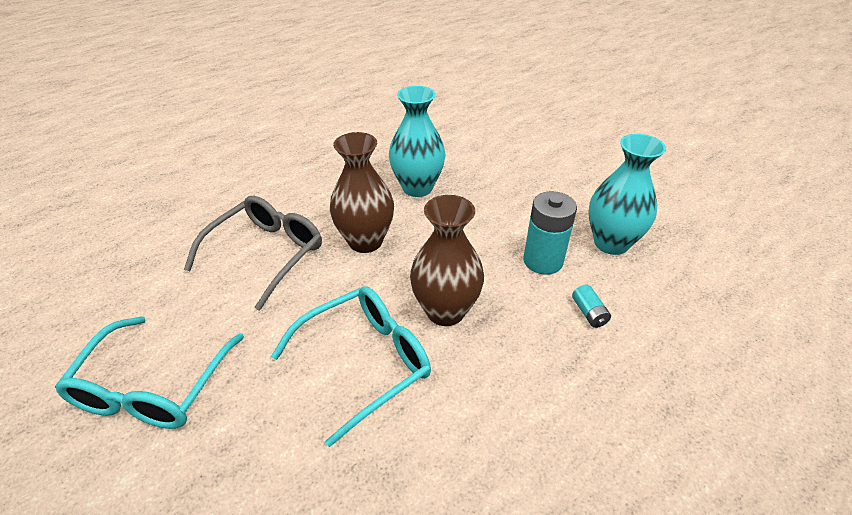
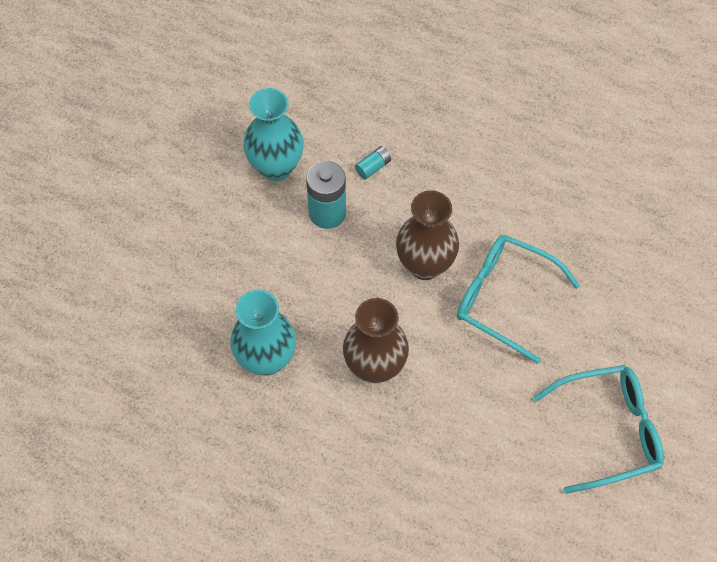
camera: 115 degrees left, 20 degrees up
(266, 254) = (437, 445): grey glasses -> none

